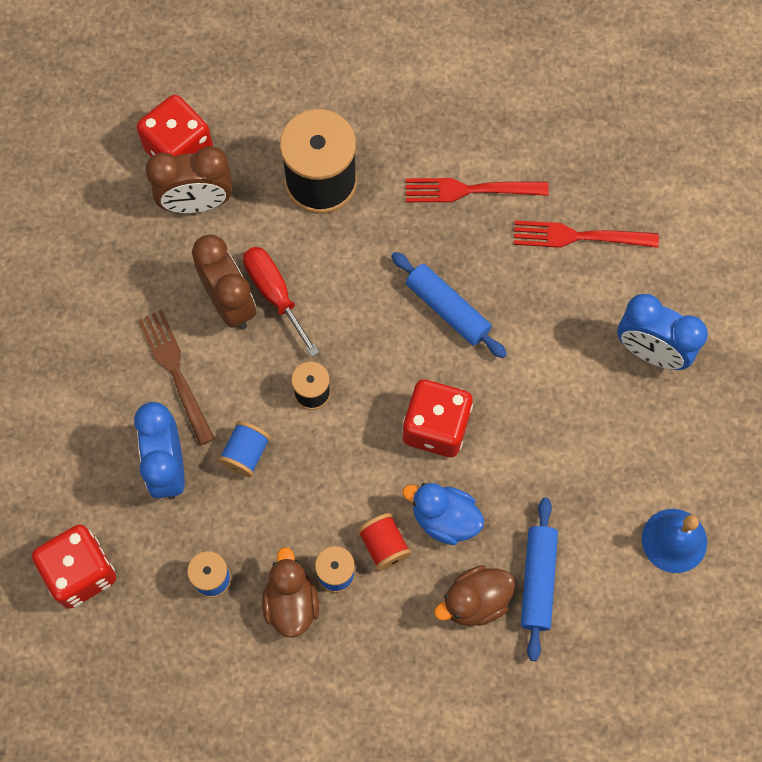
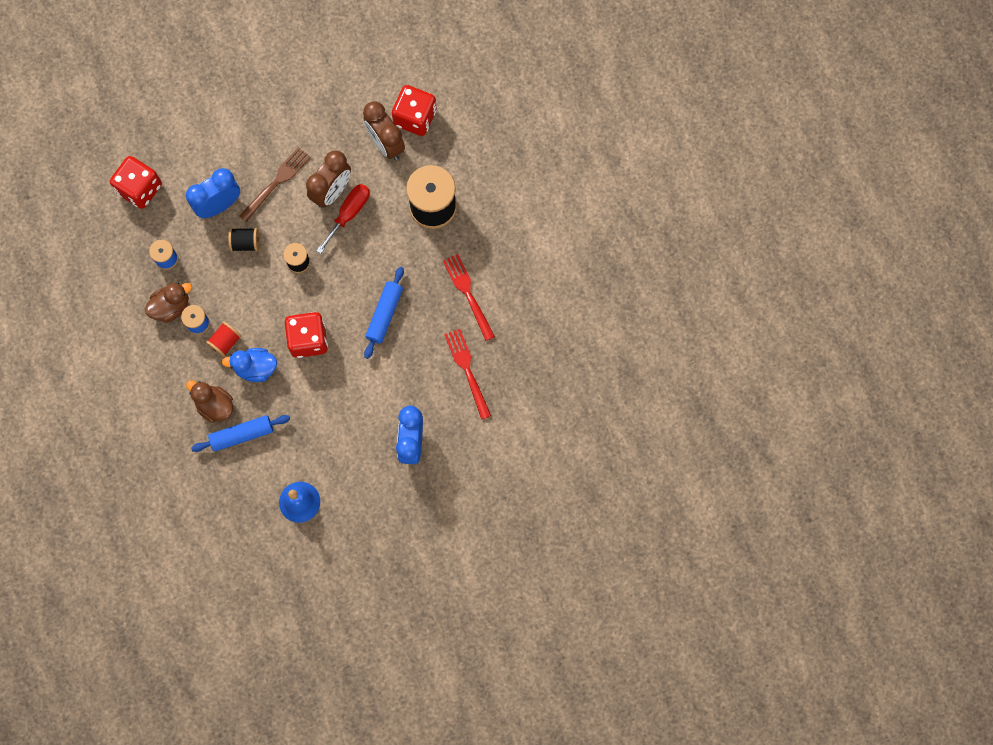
camera: 65 degrees right, 5 degrees up
(246, 453) = (245, 243): blue spool -> black spool
(444, 519) = (255, 368): blue duck -> blue duck turned 90 degrees counterclockwise

